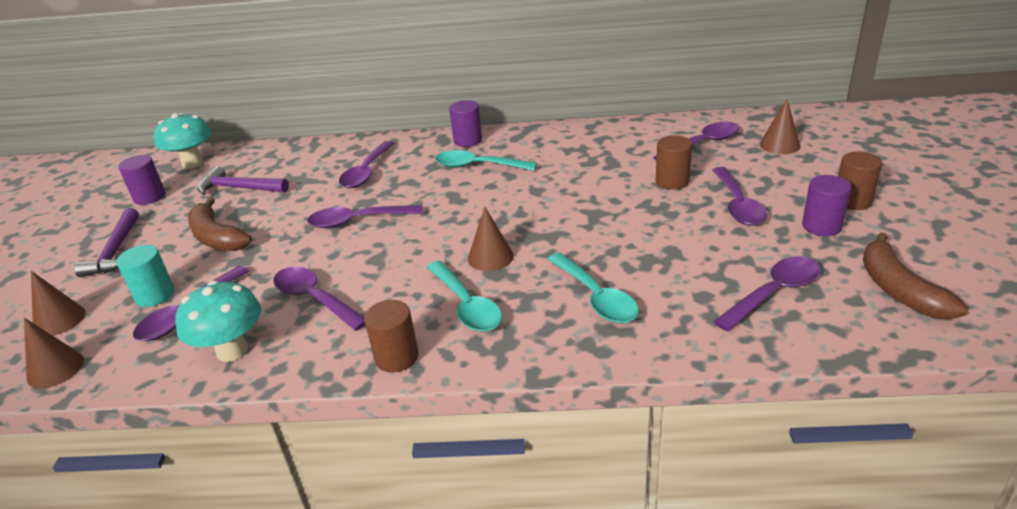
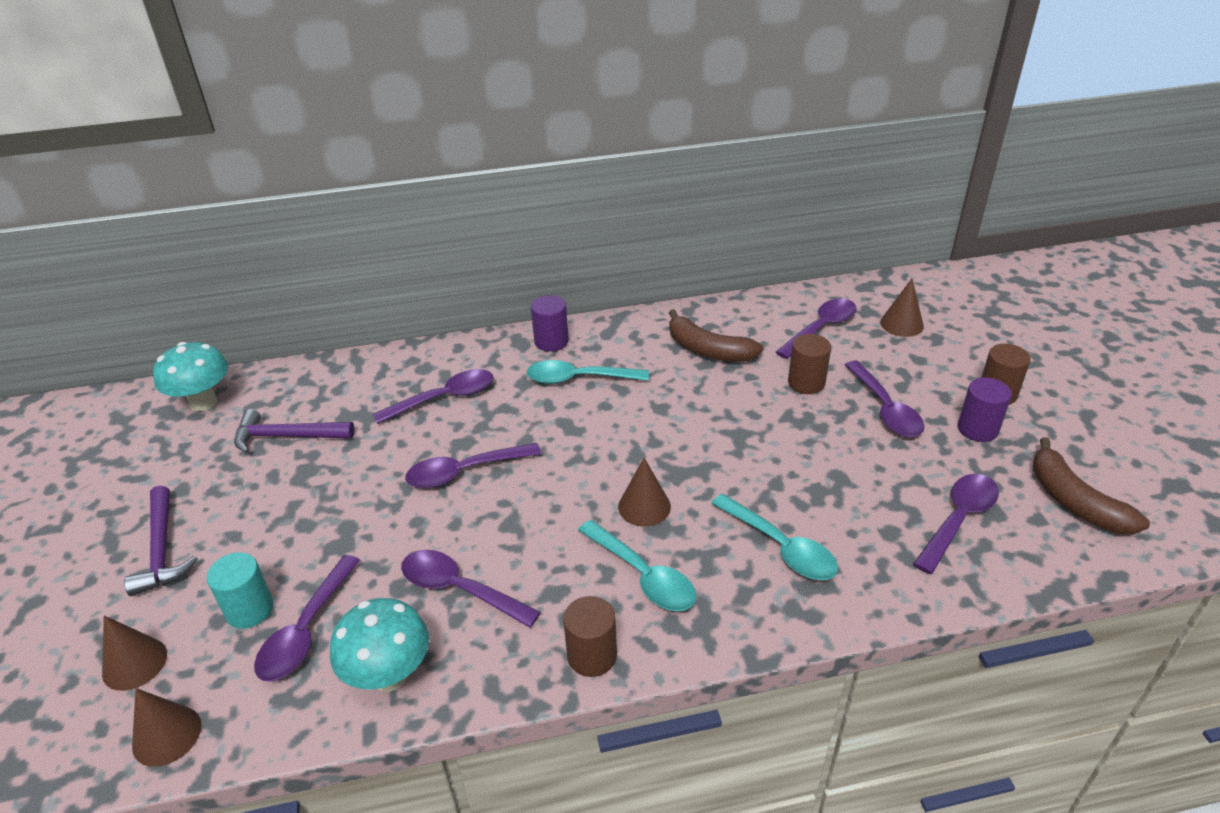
camera: 15 degrees left, 5 degrees up
(149, 197) = (168, 461): purple cylinder -> none
(216, 237) = (292, 514): brown banana -> brown banana (708, 350)
(366, 172) = (444, 398): purple spoon -> purple spoon turned 120 degrees counterclockwise

